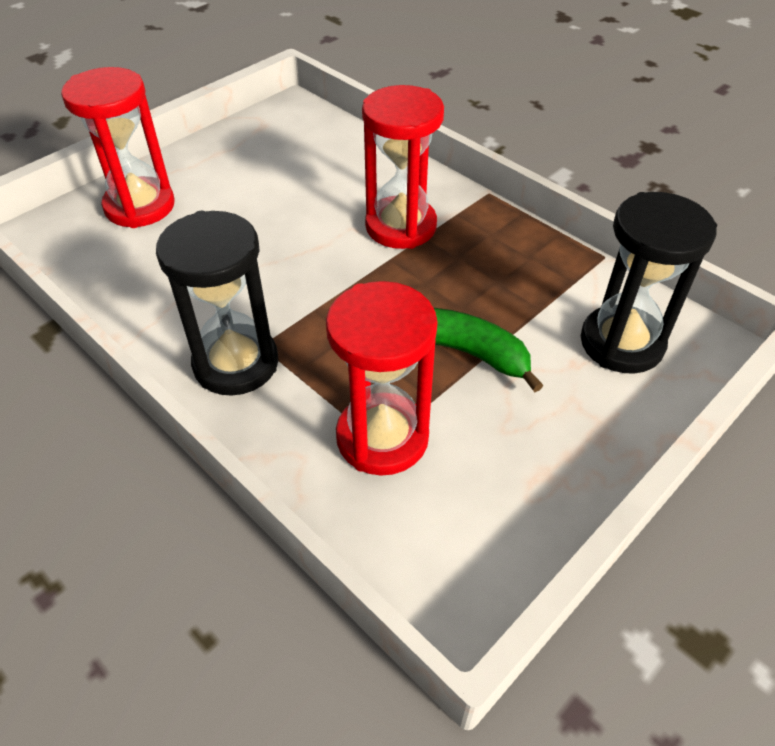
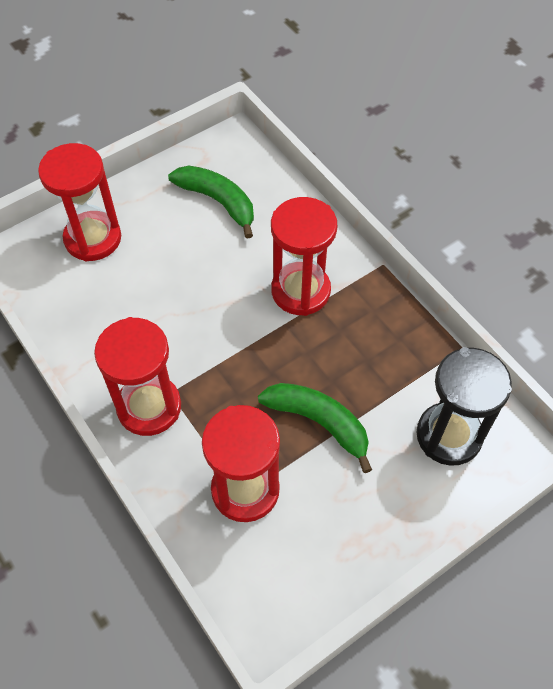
camera: 10 degrees right, 10 degrees up
(236, 363) = (149, 407): black hourglass -> red hourglass
(285, 159) = (218, 202): none -> green banana

